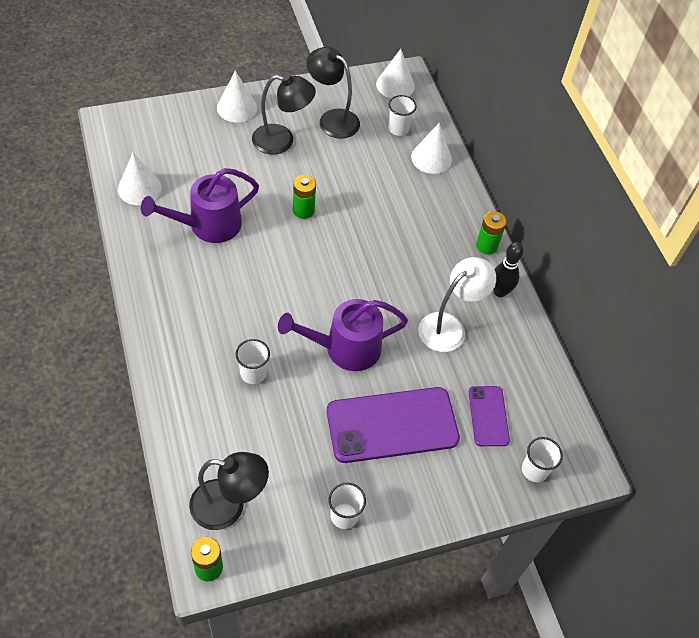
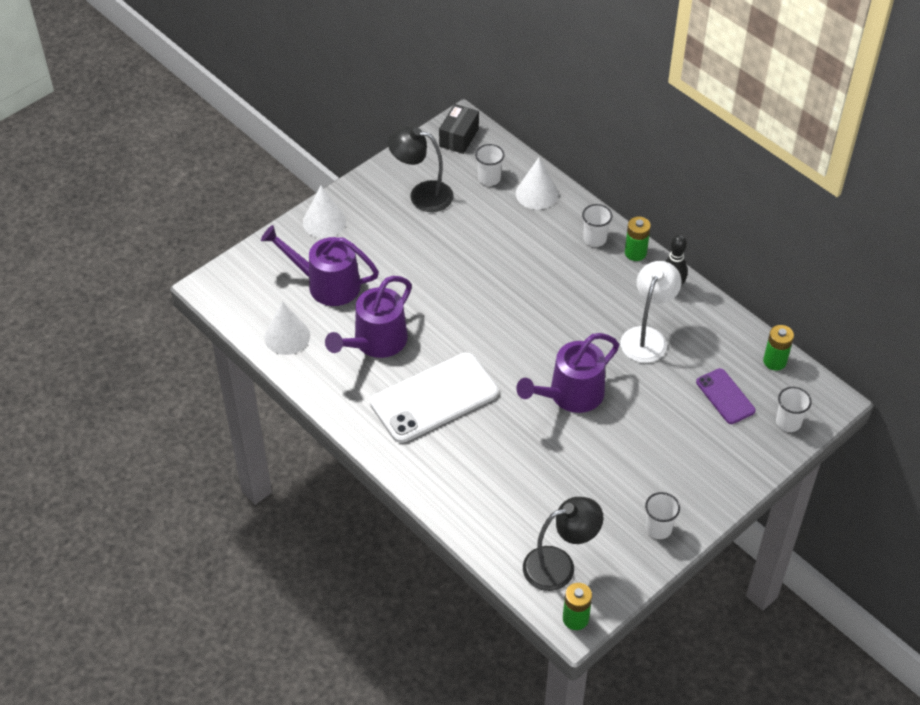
camera: 20 degrees left, 5 degrees down
(202, 159) = (327, 284): none -> purple watering can
(223, 296) = (434, 398): none -> white phone
(253, 373) = (506, 451): white cup -> white cup (594, 239)
(282, 141) = (389, 235): black lamp -> none
(303, 210) = (453, 291): green battery -> green battery (774, 361)
(392, 425) = (651, 440): purple phone -> none
(395, 85) = (459, 137): white cone -> black box

